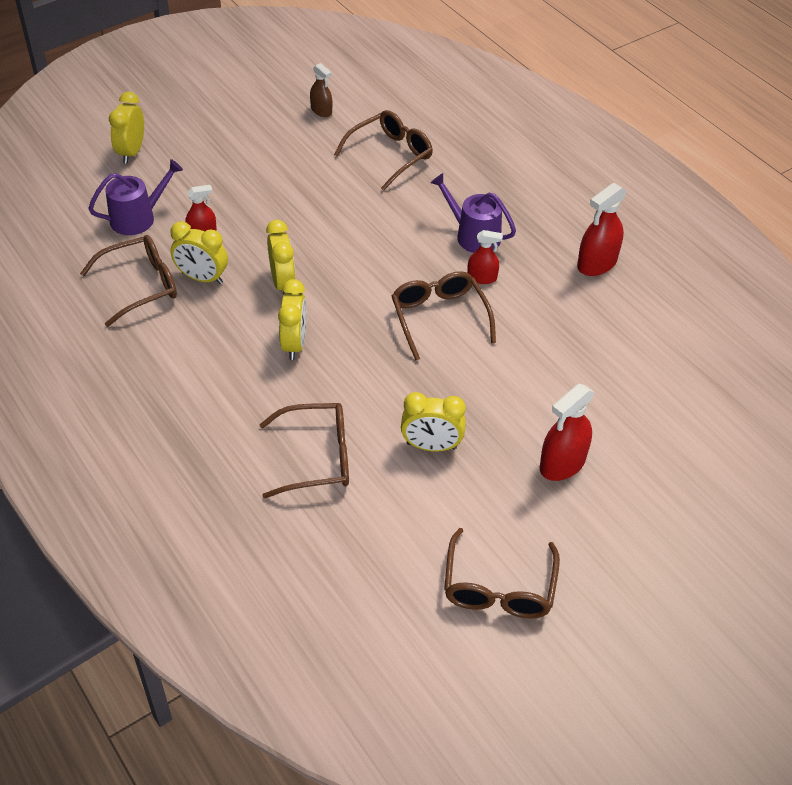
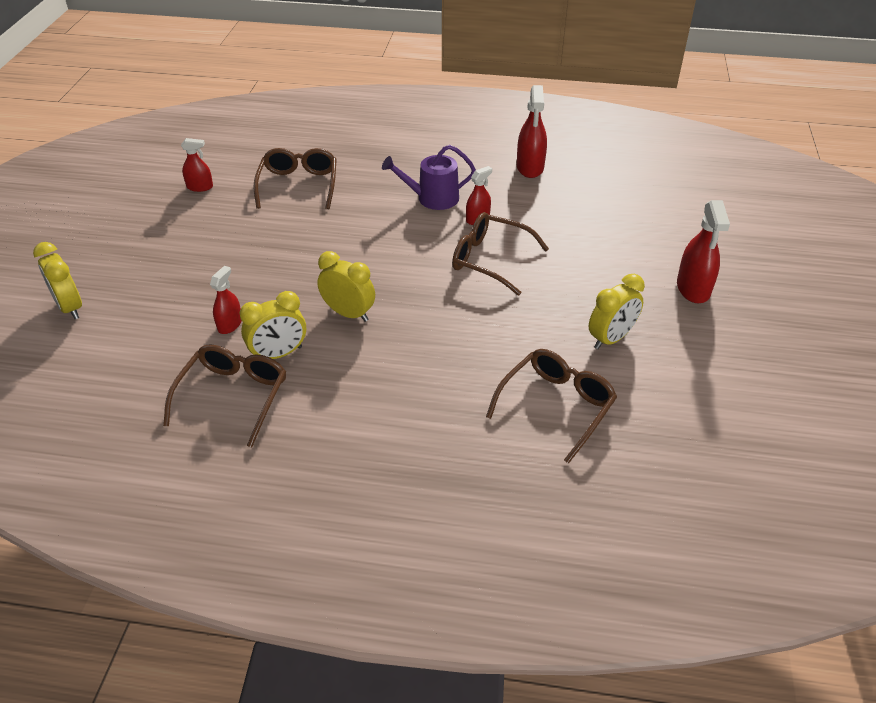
camera: 45 degrees left, 5 degrees down
(138, 218) = (152, 350): purple watering can -> none
(294, 344) = (421, 346): yellow clock -> none
(321, 111) = (200, 187): brown spray bottle -> red spray bottle
(499, 587) = (780, 387): brown glasses -> none

